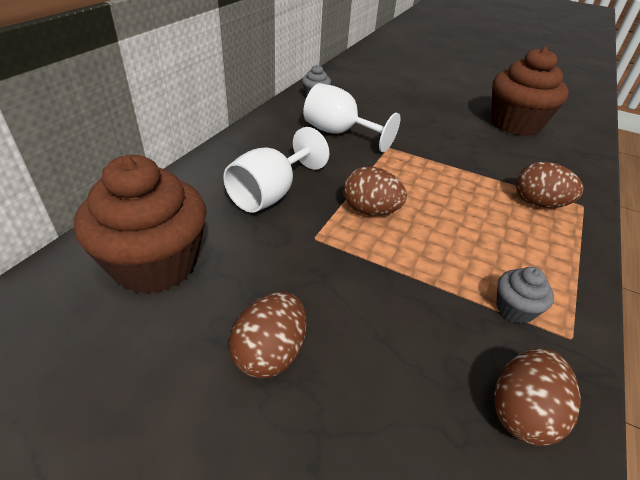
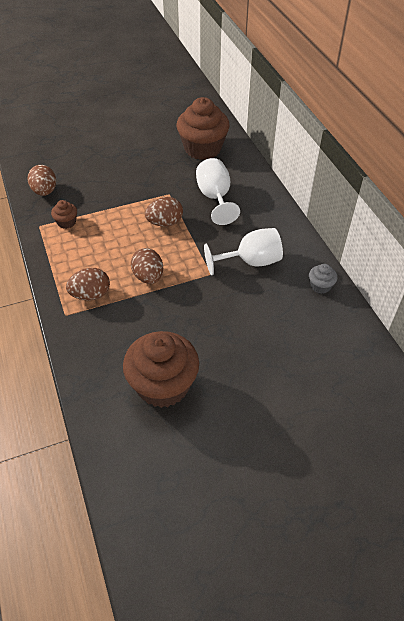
camera: 135 degrees right, 10 degrees up
(270, 353) = (131, 156): brown egg -> brown egg (148, 277)
(514, 309) = (66, 222): grey cupcake -> brown cupcake

